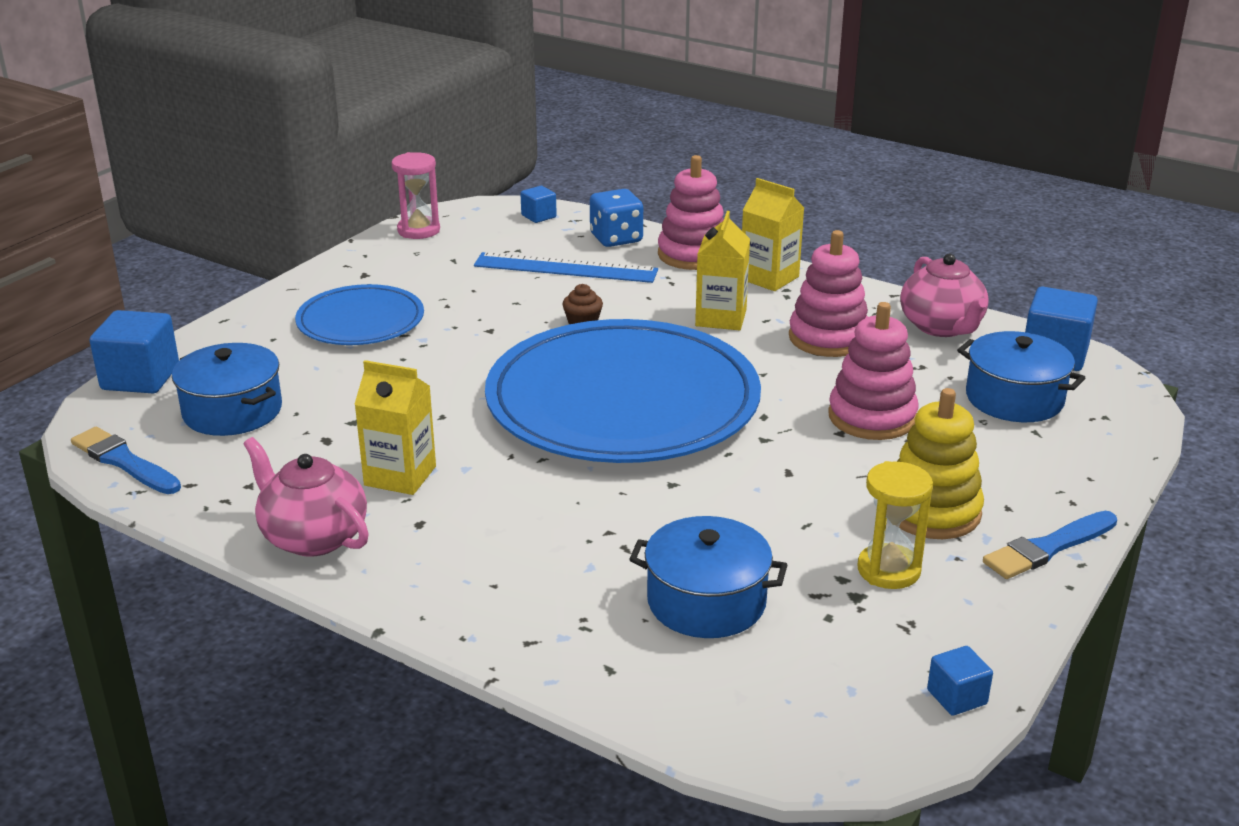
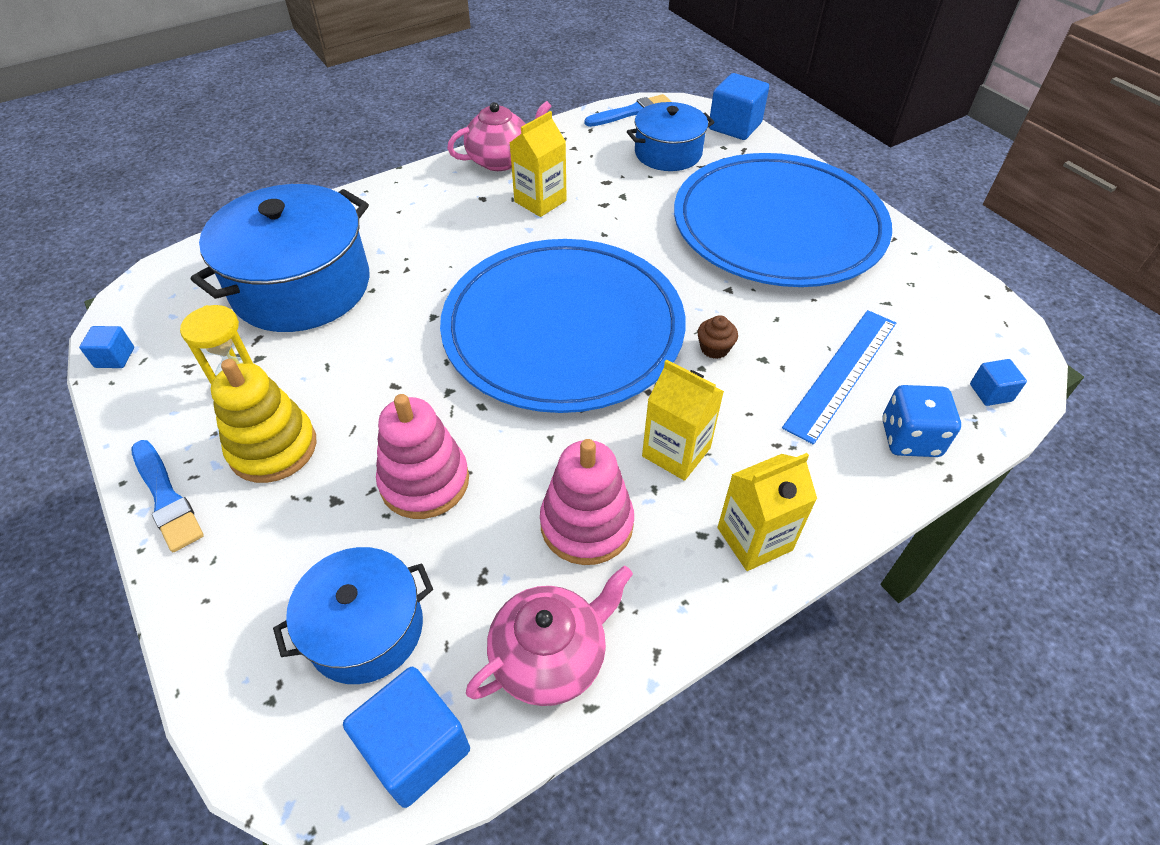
camera: 115 degrees right, 20 degrees up
(360, 321) = (778, 226): blue plate -> blue plate, size x1.96
(418, 230) = (966, 296): pink hourglass -> none
(693, 255) = (844, 492): pink stacking toy -> none
(706, 601) = (301, 286): blue pot -> blue pot, size x1.69
(941, 327) = (550, 657): pink teapot -> pink teapot turned 135 degrees clockwise
(1048, 548) = (166, 498): blue brush -> blue brush turned 150 degrees clockwise

